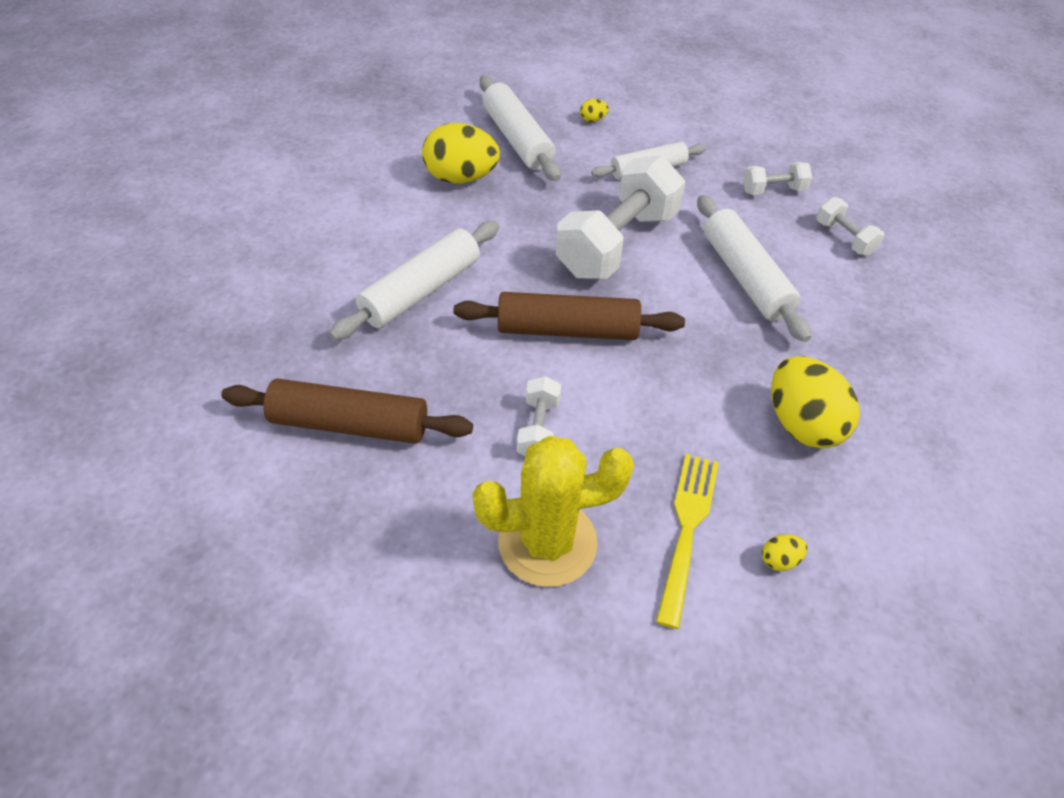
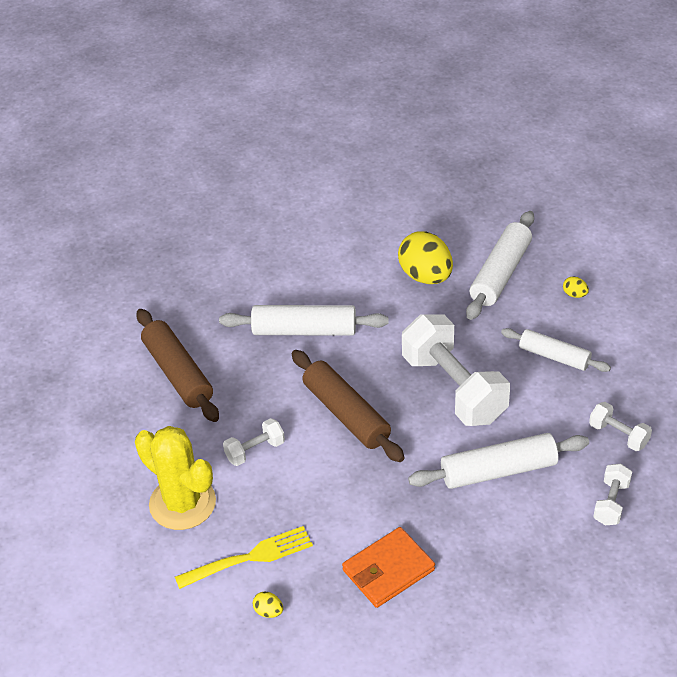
camera: 55 degrees right, 5 degrees down
(617, 244) = (453, 388): white dumbbell -> white dumbbell turned 60 degrees clockwise
(745, 277) = (498, 470): white rolling pin -> white rolling pin turned 45 degrees clockwise
(802, 424) = (388, 570): yellow egg -> orange wallet

